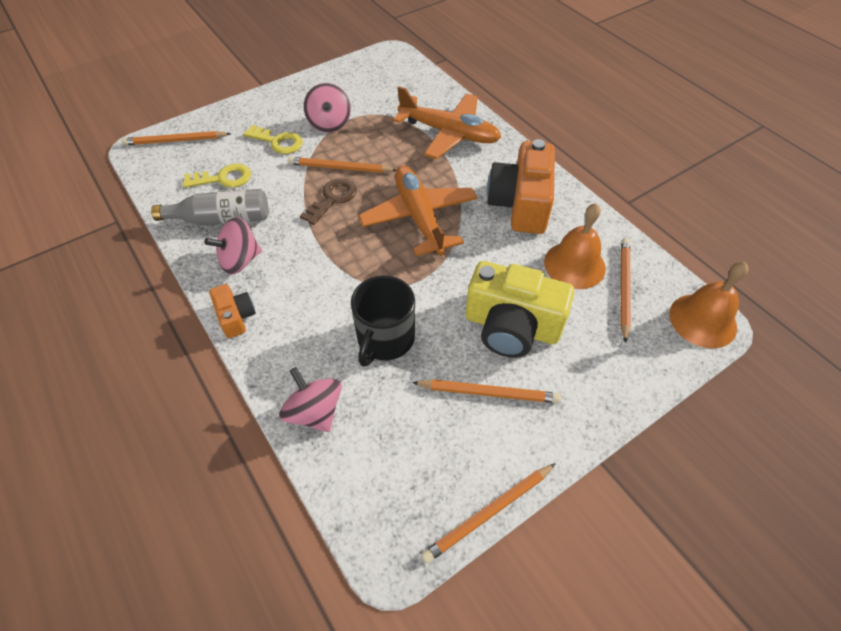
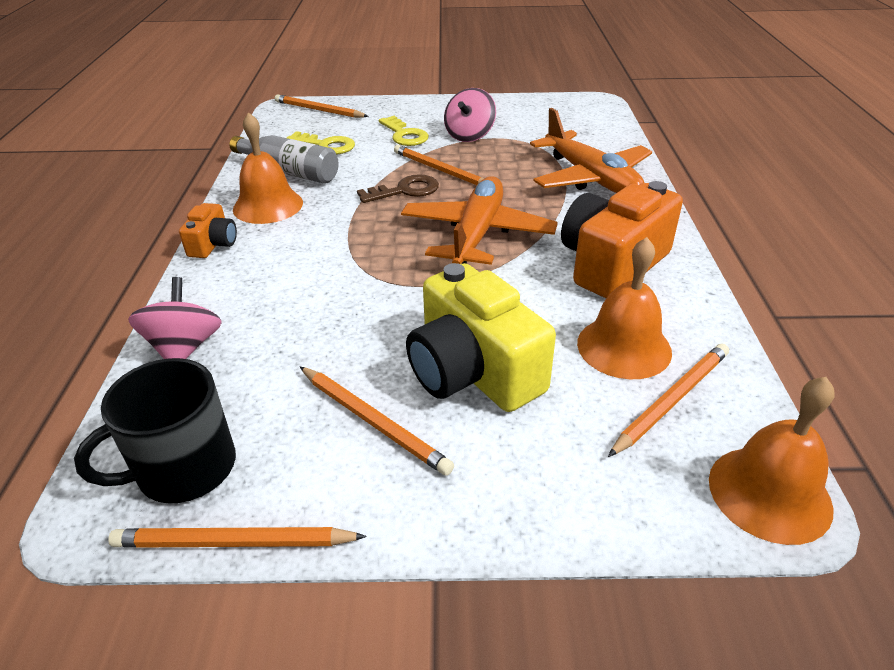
camera: 35 degrees right, 15 degrees down
(240, 260) = (268, 205): pink spinning top -> orange bell
(385, 339) = (322, 319): black mug -> black mug (184, 468)

